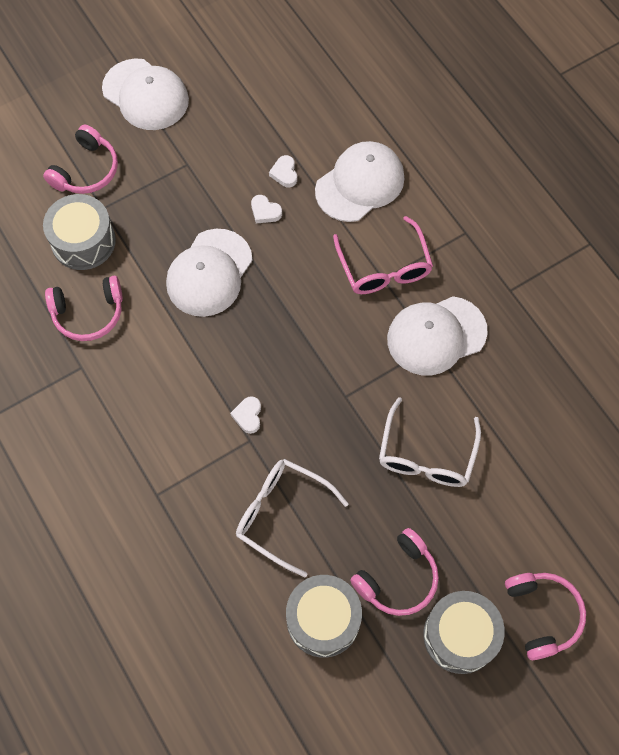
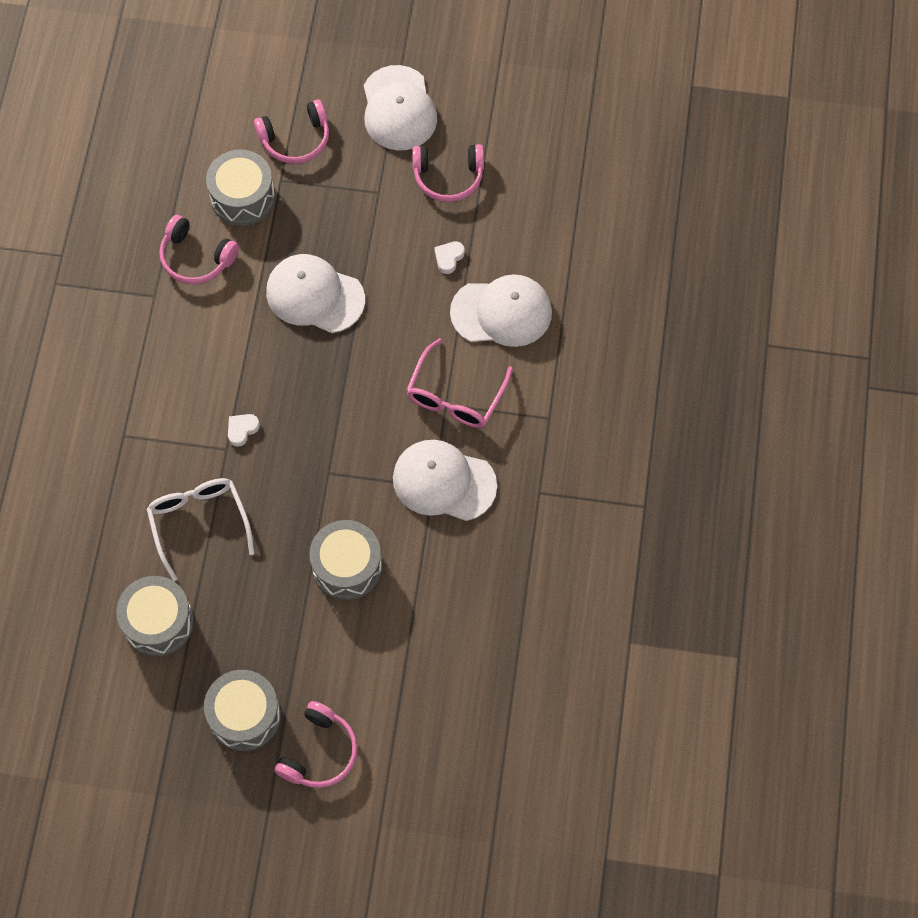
camera: 40 degrees right, 0 degrees up
(209, 273) = (315, 295): white cap -> white cap turned 45 degrees clockwise
(265, 211) = (404, 278): white heart -> none
(398, 578) = (239, 638): pink headphones -> pink headphones (448, 177)
(426, 455) = (347, 566): white glasses -> grey drum

